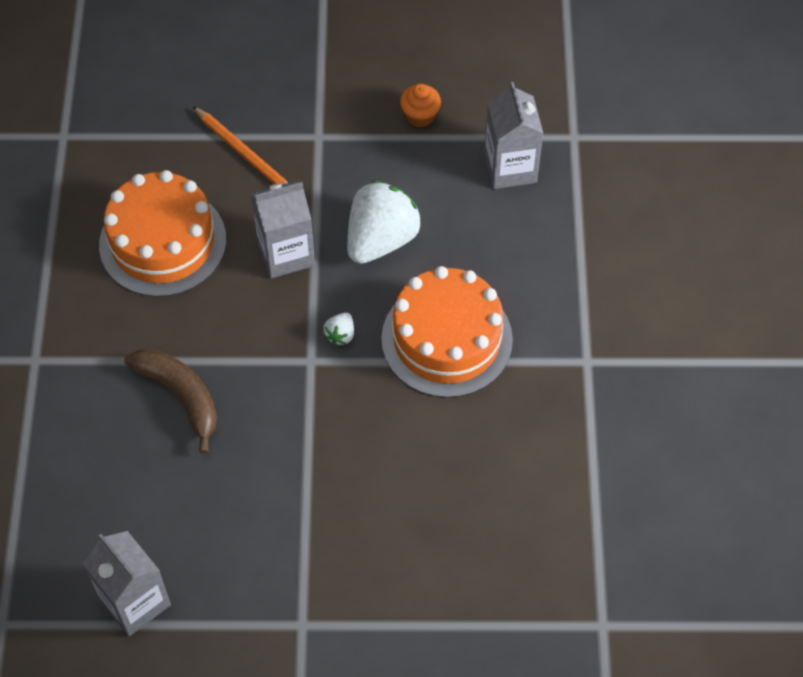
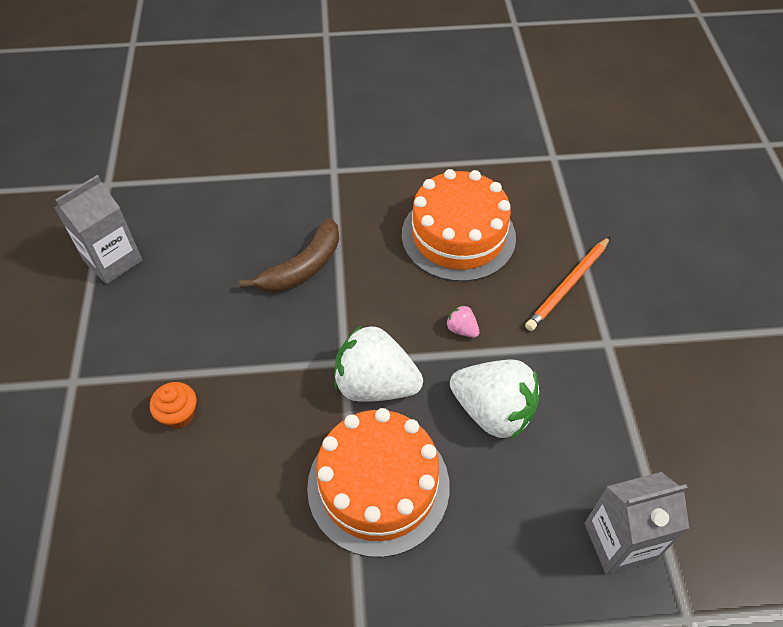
camera: 85 degrees right, 5 degrees down
(286, 253) = (462, 329): grey carton -> pink strawberry
(340, 335) = (375, 384): white strawberry -> white strawberry, size x2.39
(420, 116) = (663, 437): orange cupcake -> orange cupcake (179, 414)

